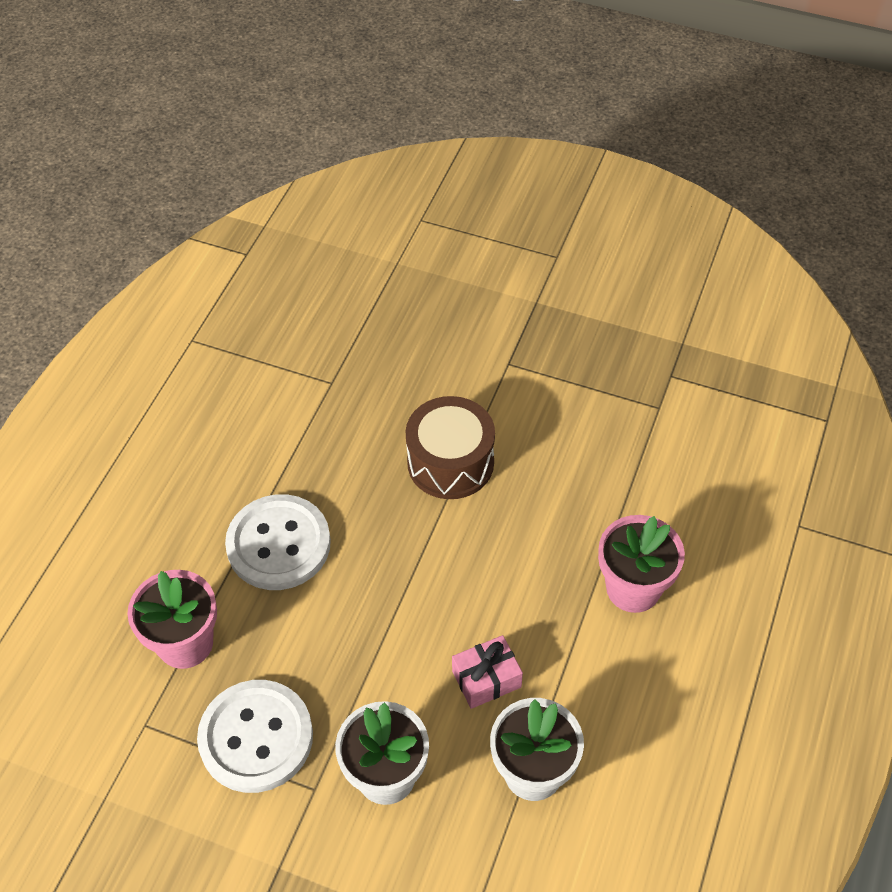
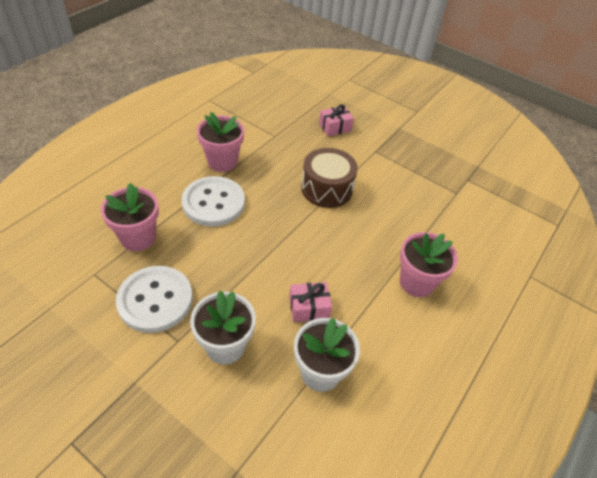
camera: 10 degrees right, 5 degrees down
(263, 461) = (222, 162): none -> pink flower pot
(427, 334) = (335, 127): none -> pink gift

